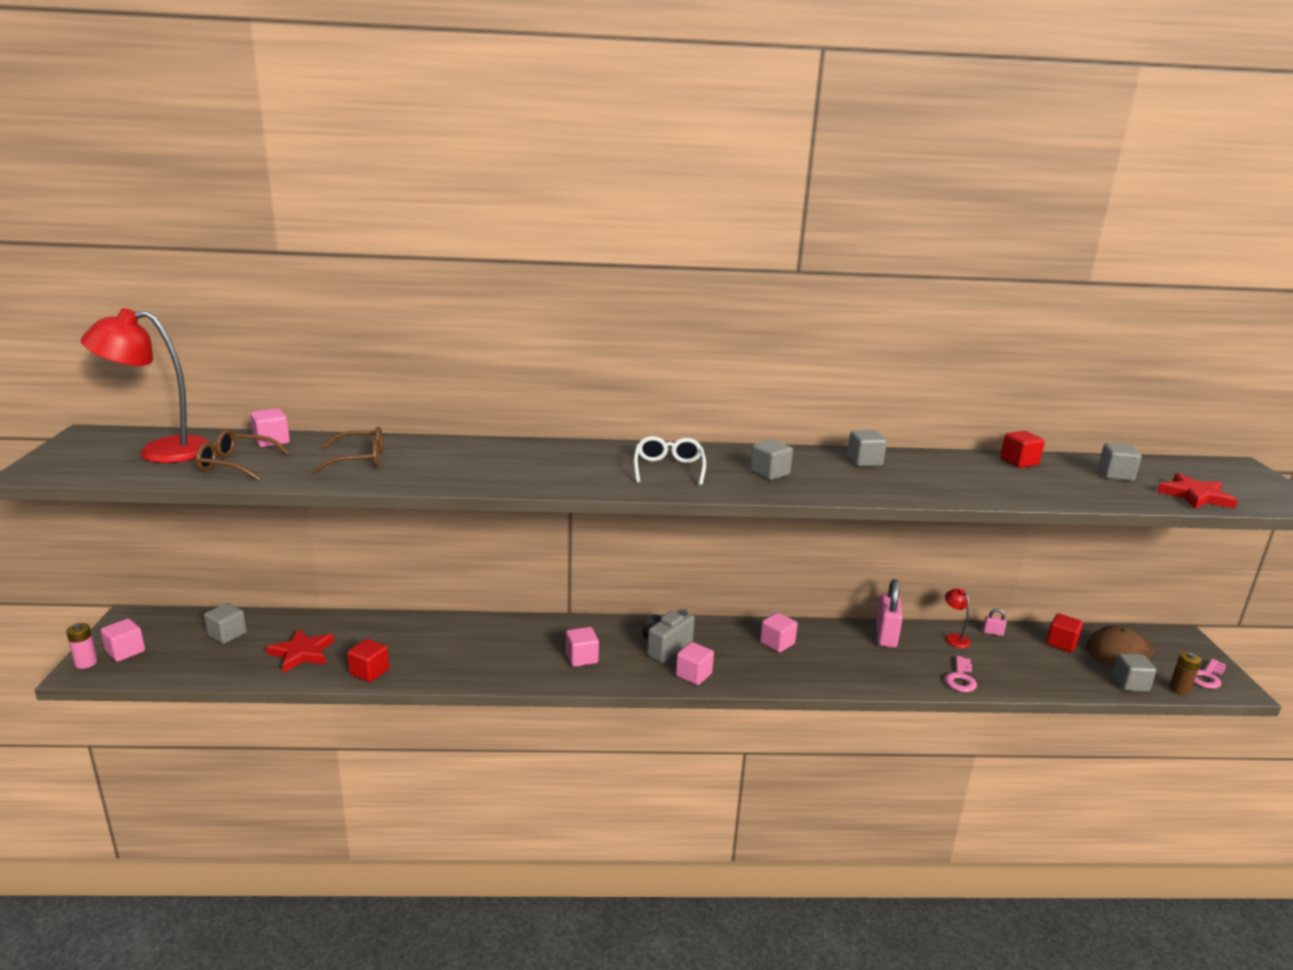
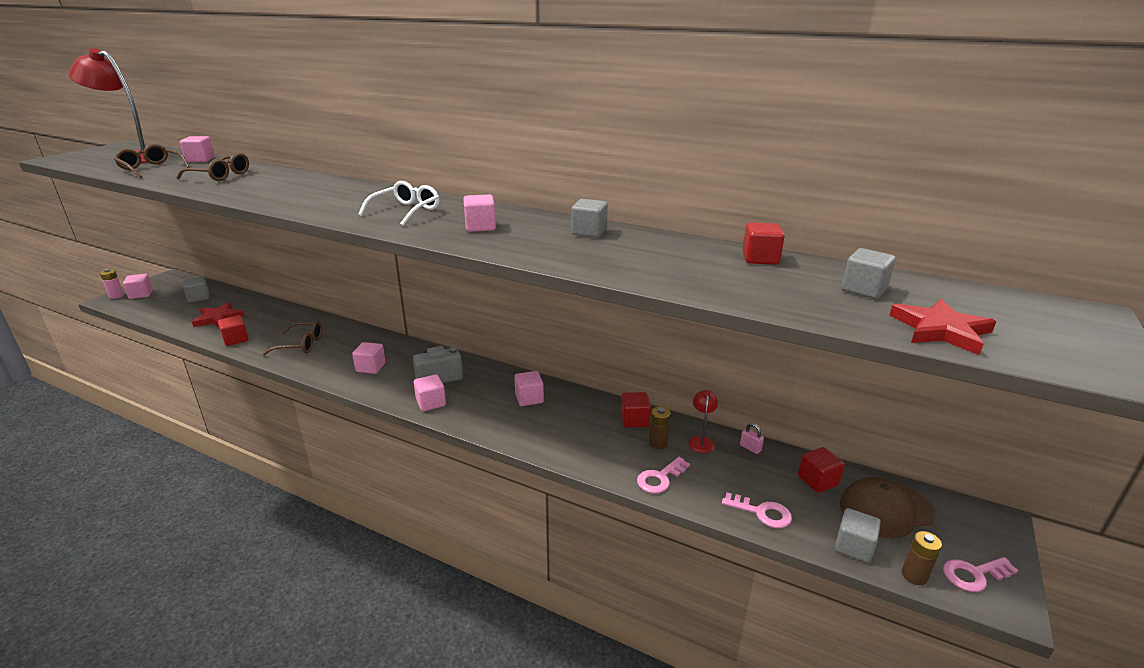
camera: 30 degrees right, 5 degrees up
(463, 656) = (301, 345): none -> brown glasses
(769, 473) = (480, 227): grey cube -> pink cube
(886, 636) = (634, 420): pink padlock -> red cube
(926, 650) = (658, 443): none -> brown battery
(1054, 680) = (762, 512): none -> pink key

